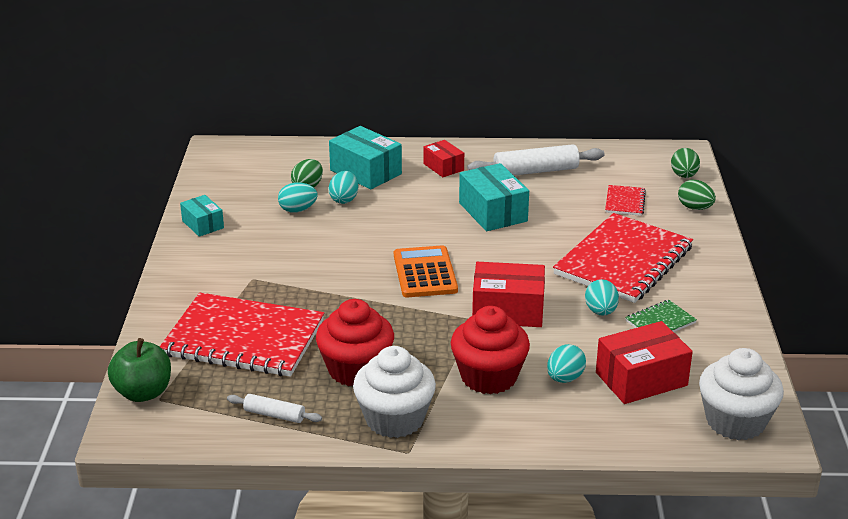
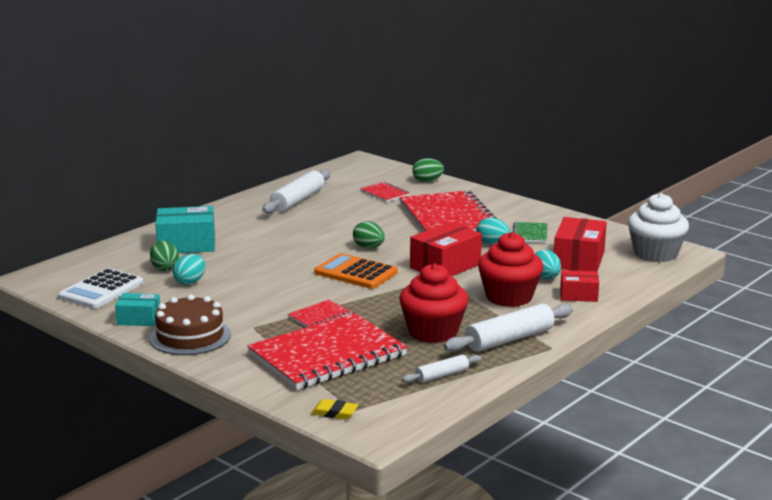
camera: 50 degrees left, 10 degrees down
(143, 392) = (334, 413): green apple -> yellow eraser
(201, 260) = (190, 336): none -> brown cake
(233, 183) = (101, 290): none -> white calculator
(312, 299) = (319, 316): none -> red notebook
(344, 199) = (209, 263): turquoise egg -> none
(394, 419) = (509, 339): white cupcake -> white rolling pin
(443, 167) = (233, 221): red box -> red box (578, 295)
(493, 212) = (322, 229): turquoise box -> none
(684, 176) = (386, 170): green egg -> green egg (369, 247)

